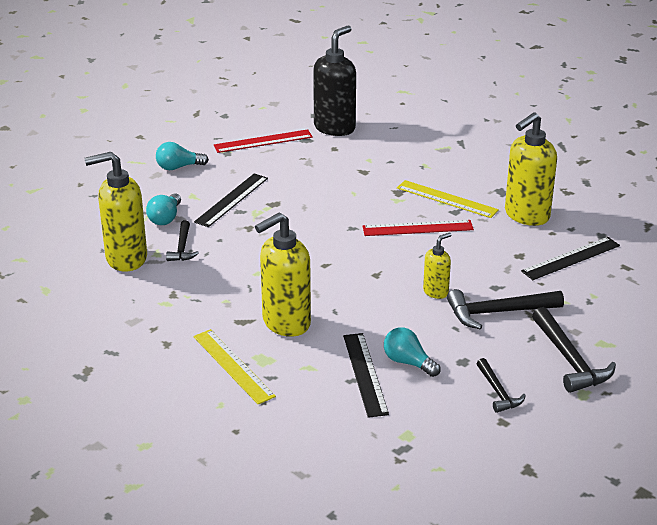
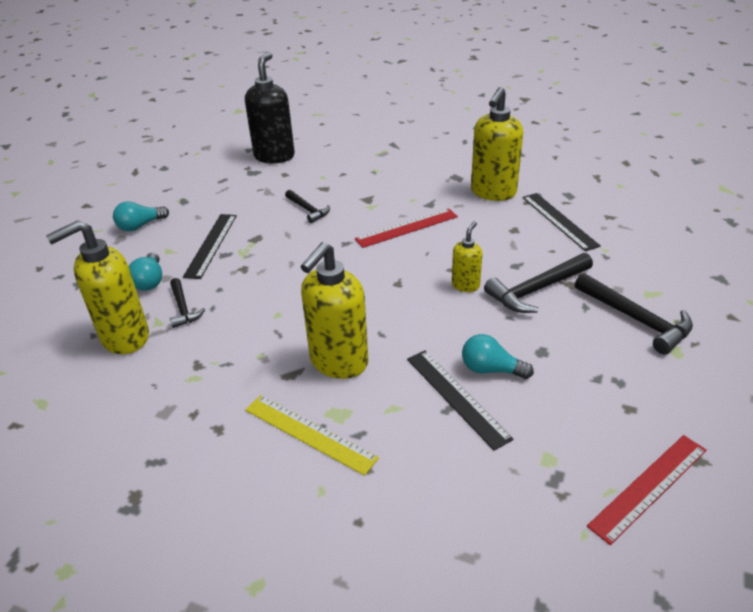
camera: 20 degrees left, 5 degrees up
(263, 141) = (213, 183): red ruler -> red ruler (649, 487)
(446, 199) = (414, 195): yellow ruler -> none
(498, 392) = (599, 375): black hammer -> black hammer (308, 210)
(570, 258) = (559, 221): black ruler -> black ruler turned 60 degrees counterclockwise

